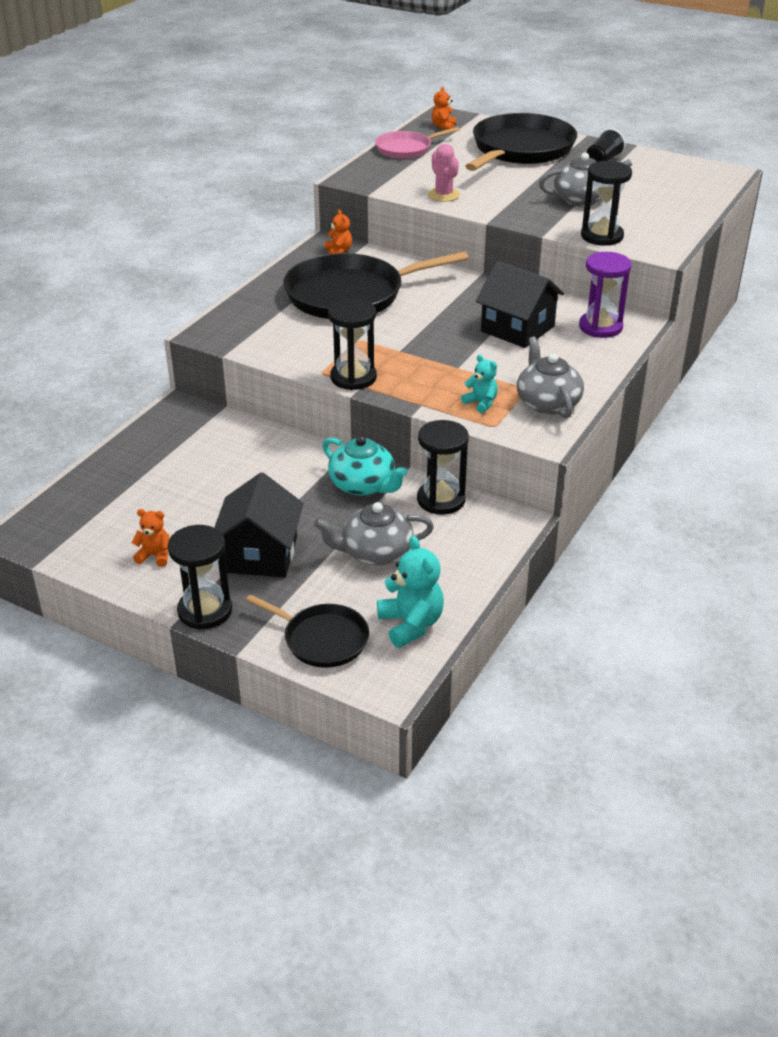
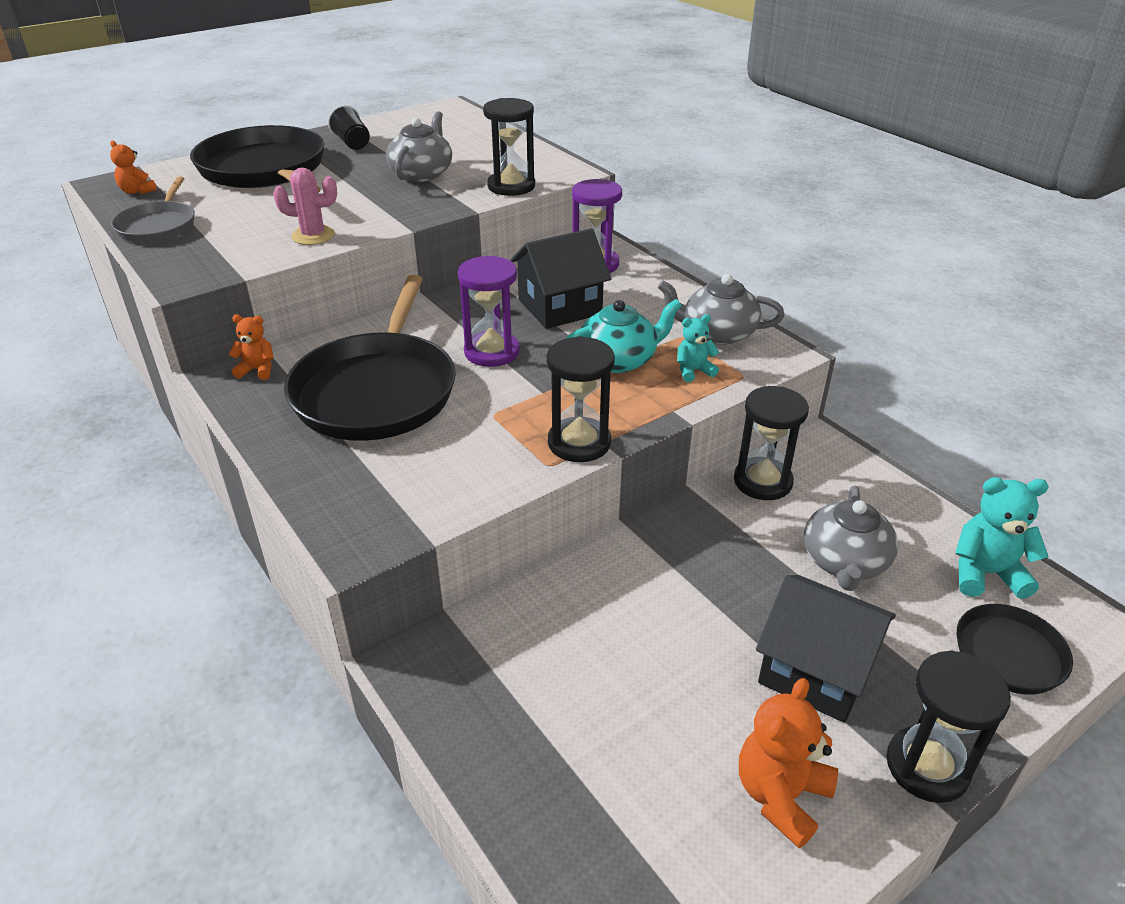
camera: 65 degrees left, 0 degrees up
(155, 555) = (781, 795): orange teddy bear -> orange teddy bear, size x1.68
(363, 485) = (706, 532): turquoise teapot -> turquoise teapot (619, 360)
(406, 149) = (158, 226): pink pan -> grey pan
(431, 319) = (492, 352): none -> purple hourglass

